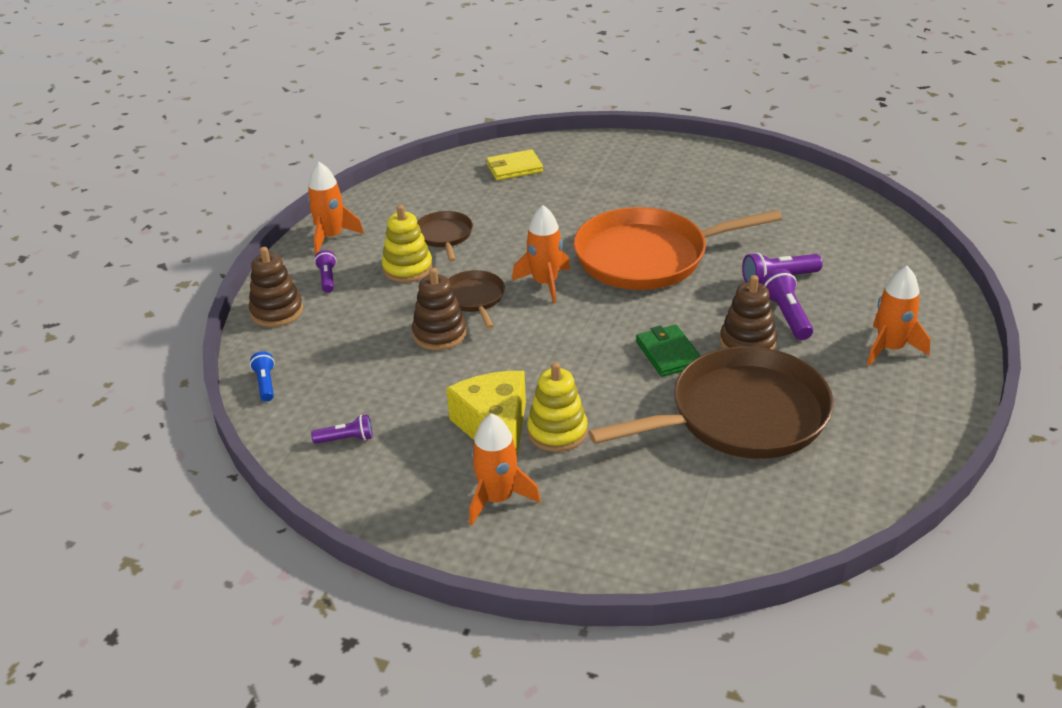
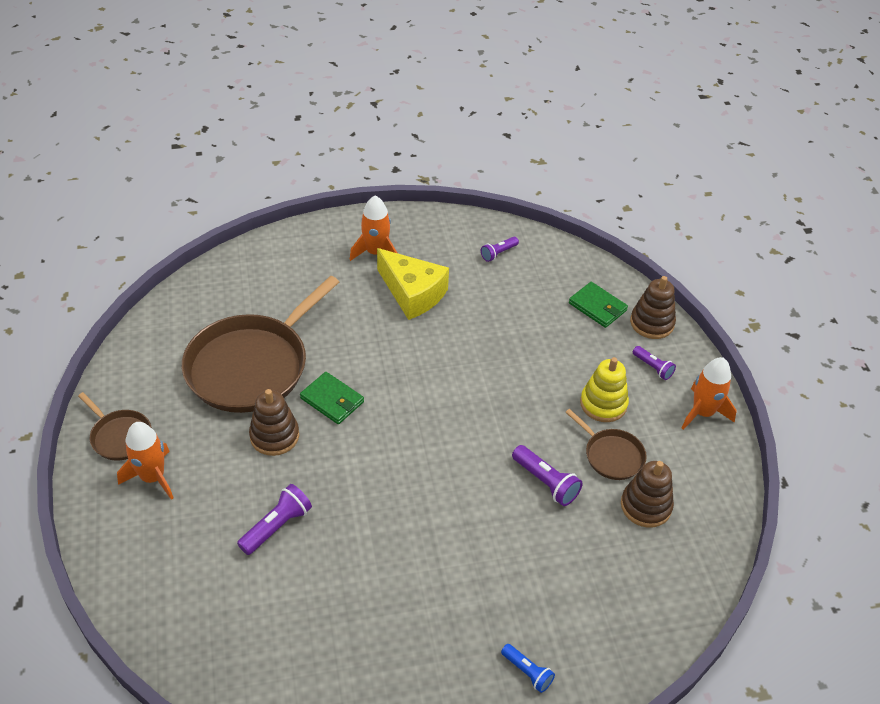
camera: 145 degrees right, 10 degrees up
(265, 383) = (589, 268): blue flashlight -> blue flashlight (527, 672)
(309, 343) = (597, 307): none -> green wallet
(439, 334) = (515, 350): brown stacking toy -> brown stacking toy (645, 506)
(474, 298) = (521, 394): brown pan -> brown pan (119, 436)
(514, 168) = (640, 591): yellow wallet -> none
(545, 283) = (478, 434): orange rocket -> none
(557, 431) = (371, 306): yellow stacking toy -> none
(648, 257) = (411, 506): orange pan -> none
(786, 315) = (253, 481): purple flashlight -> purple flashlight (546, 482)

